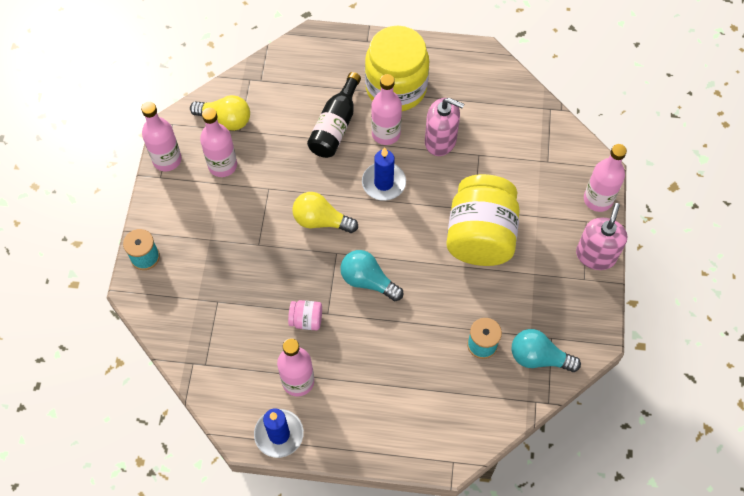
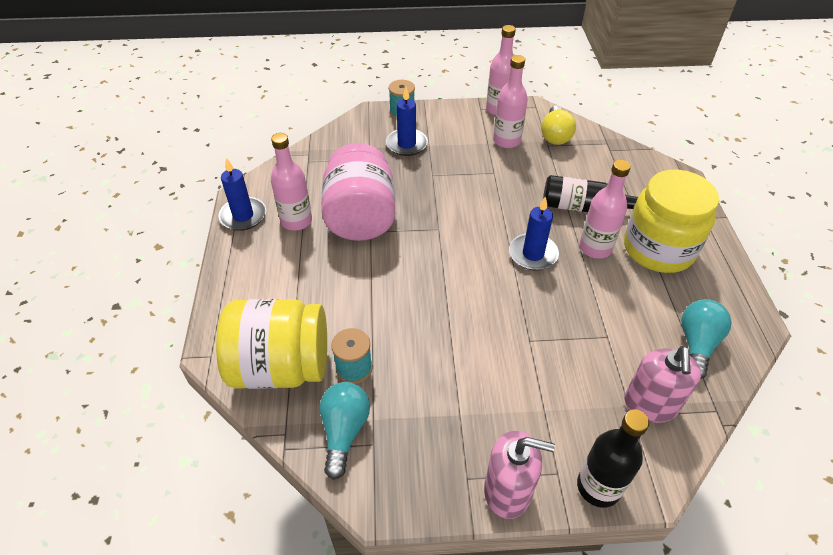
camera: 80 degrees right, 15 degrees down
(203, 261) = (406, 144): none -> blue candle
(306, 320) = (360, 217): pink jar -> pink jar, size x2.44
(321, 220) = (471, 212): yellow light bulb -> none
(368, 281) = (413, 257): turquoise light bulb -> turquoise light bulb (697, 344)
(440, 141) = (609, 297): pink soap dispenser -> pink soap dispenser (650, 404)
(480, 236) = (496, 350): yellow jar -> yellow jar (281, 366)
(598, 199) = (598, 487): pink bottle -> black bottle

